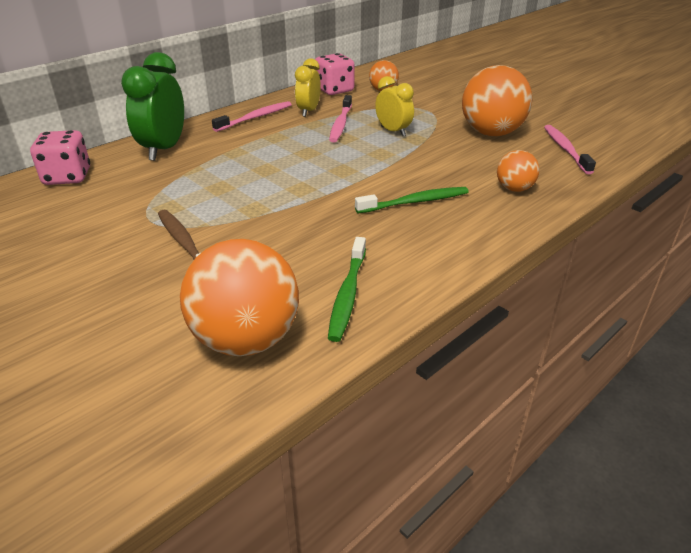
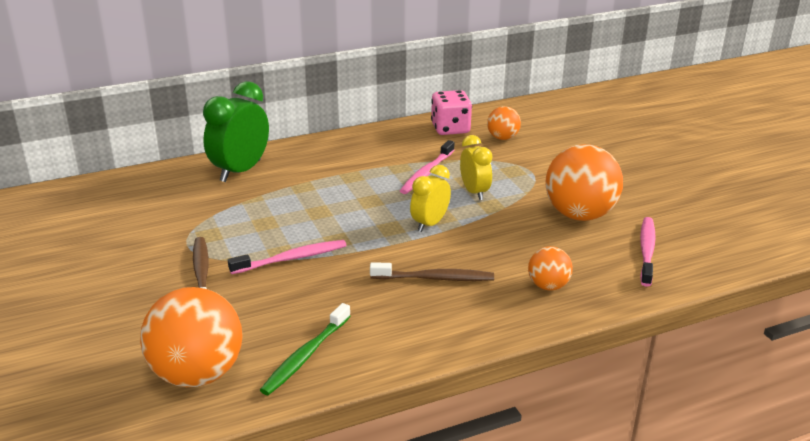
camera: 20 degrees right, 5 degrees down
(67, 177) = (143, 185): pink dice -> none
(255, 117) = (347, 149): pink toothbrush -> pink toothbrush (291, 258)
(308, 111) = (405, 151): yellow clock -> yellow clock (429, 224)
(415, 202) = (435, 278): green toothbrush -> brown toothbrush

